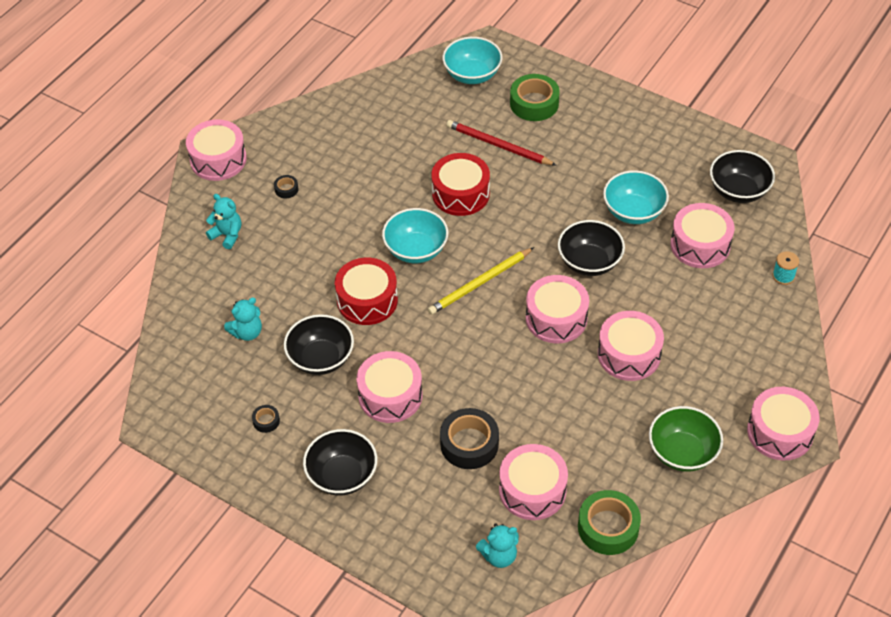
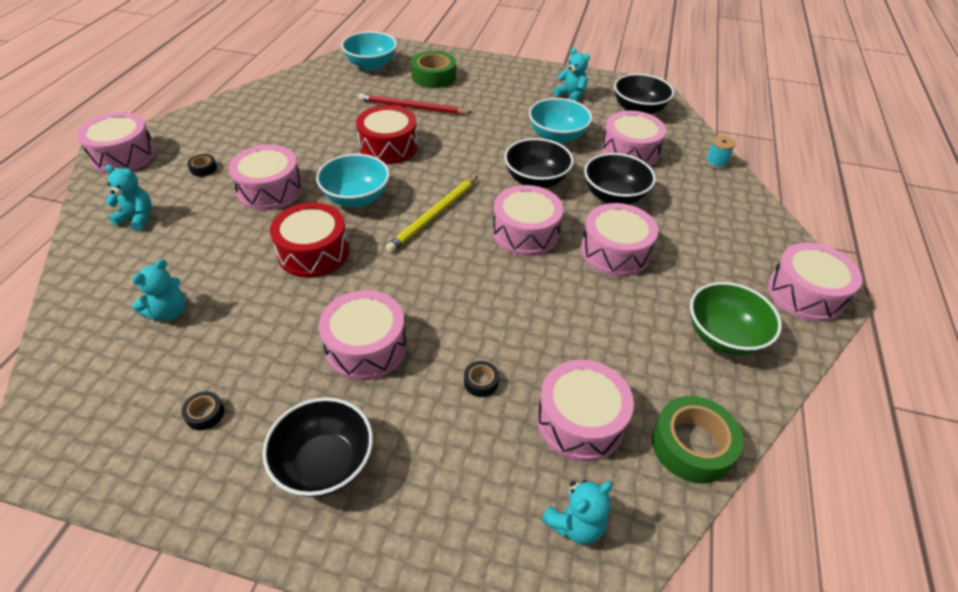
camera: 20 degrees left, 5 degrees down
(321, 358) = (269, 323): black bowl -> black bowl (614, 196)
(341, 225) = (270, 190): none -> pink drum
(469, 444) = (481, 382): black tape -> black tape, size x0.47
(673, 157) = (571, 95): none -> turquoise teddy bear

